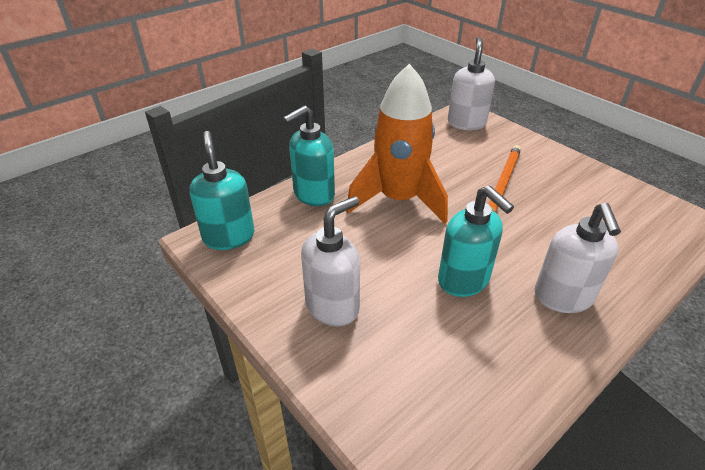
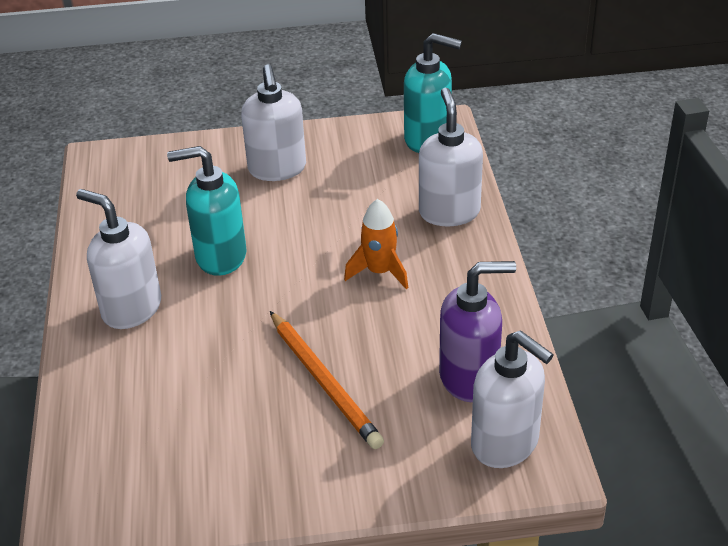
camera: 125 degrees right, 0 degrees up
(313, 195) = (449, 212): turquoise soap dispenser -> white soap dispenser
(398, 200) = (379, 272): orange rocket -> orange rocket, size x0.48
(441, 143) = (469, 378): none -> purple soap dispenser

